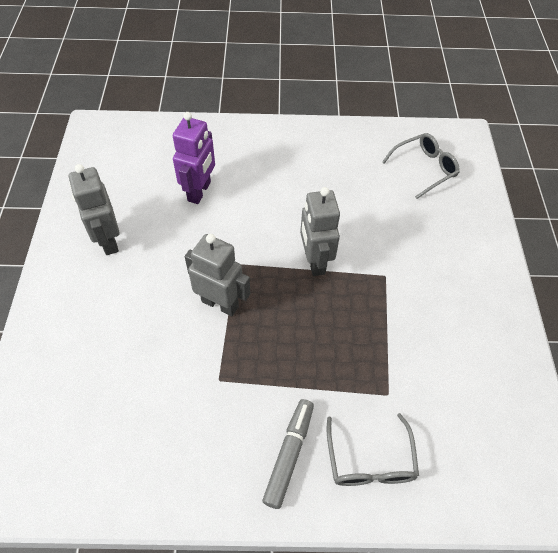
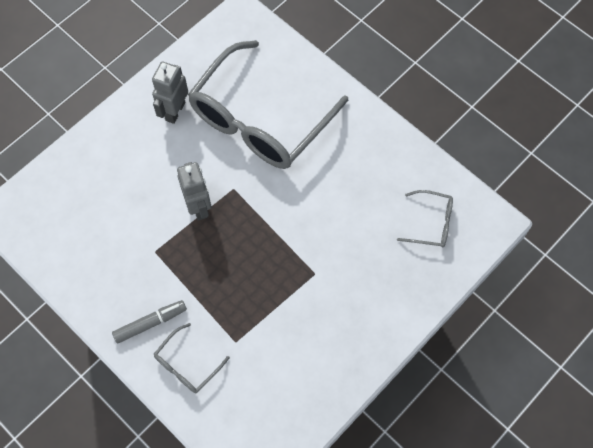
camera: 45 degrees right, 10 degrees up
(199, 191) = (261, 119): purple robot -> grey glasses
(314, 261) = (281, 227): grey robot -> none

